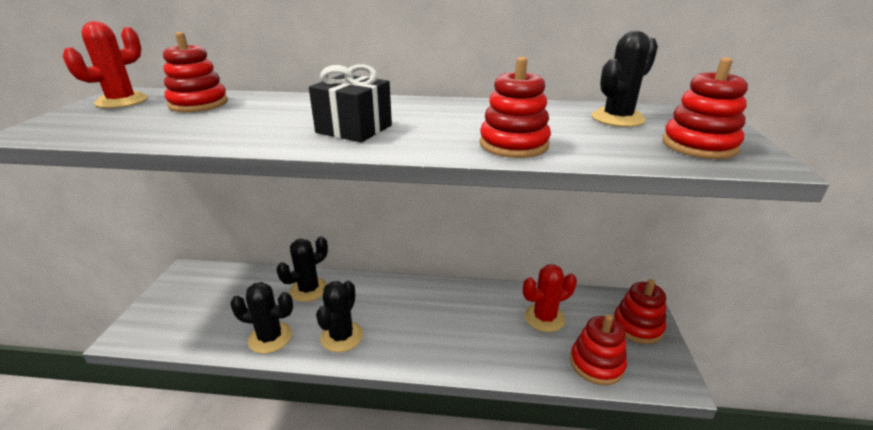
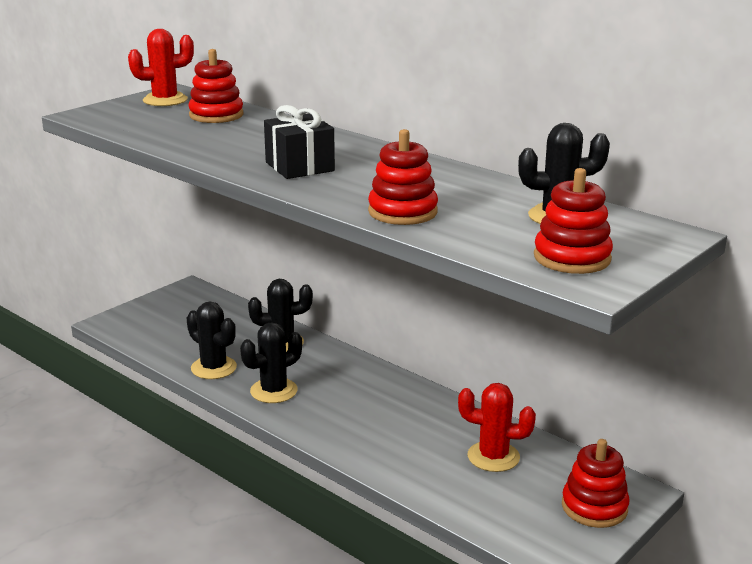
camera: 35 degrees right, 5 degrees down
(596, 364) = (496, 513): red stacking toy -> none

